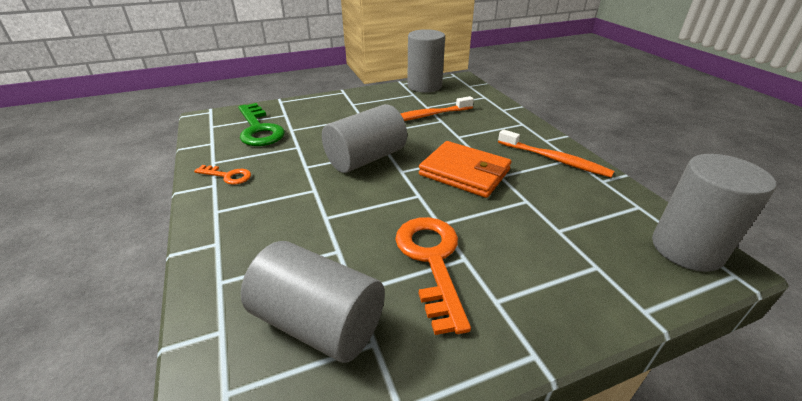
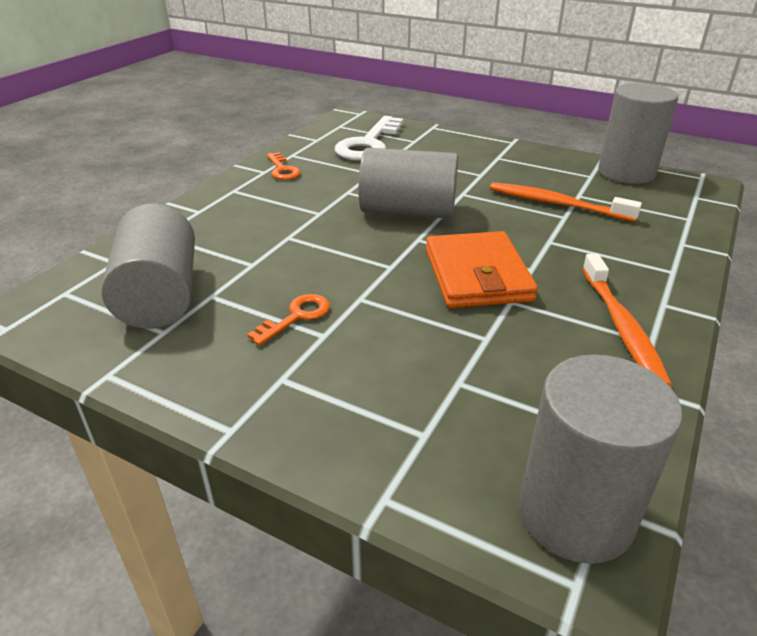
camera: 50 degrees right, 0 degrees up
(259, 129) = (368, 144): green key -> white key
(431, 260) = (297, 316): orange key -> orange key, size x0.52

